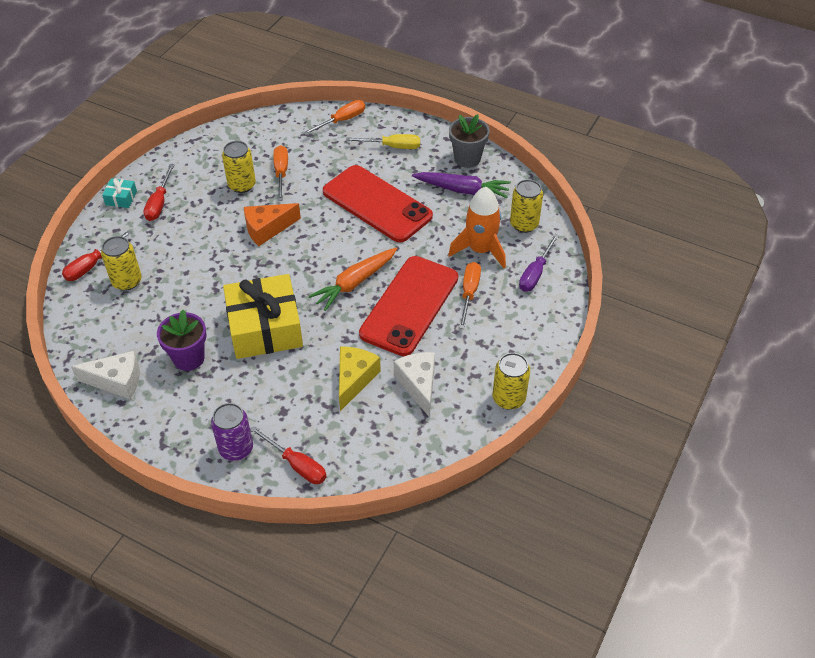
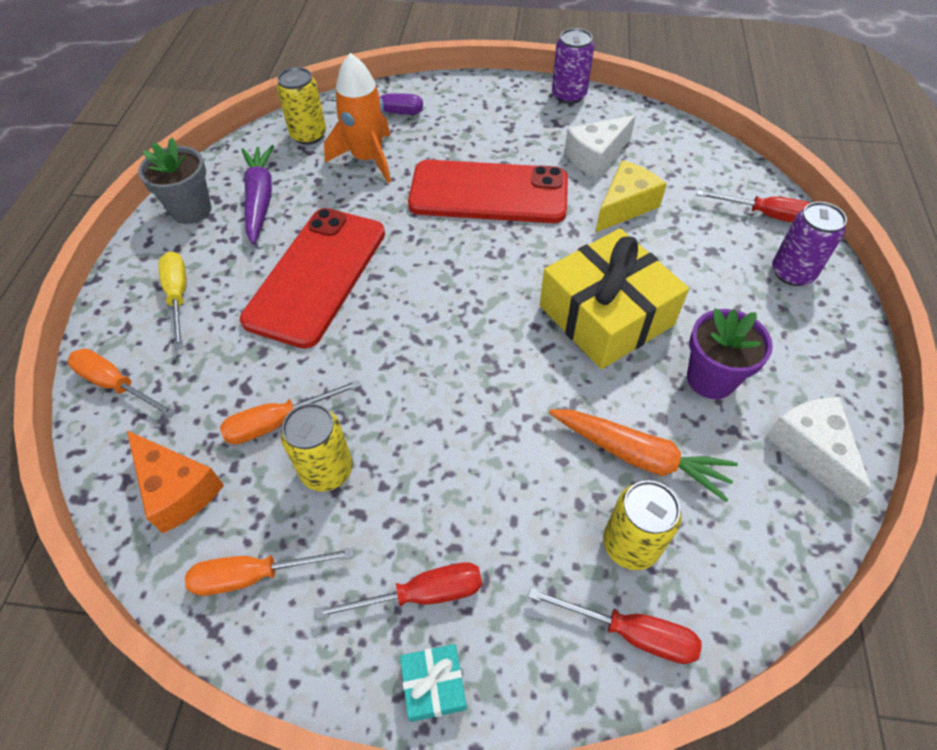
camera: 110 degrees left, 5 degrees up
(267, 229) = (419, 388): orange cheese -> orange cheese (177, 489)
(297, 465) = (766, 215): red screwdriver -> red screwdriver turned 90 degrees clockwise
(354, 379) = (625, 206): yellow cheese -> yellow cheese turned 135 degrees clockwise
(355, 283) = (478, 252): orange carrot -> orange carrot (638, 456)
(469, 293) = (443, 151): orange screwdriver -> orange screwdriver (254, 575)
(508, 398) = (569, 95): yellow can -> purple can

